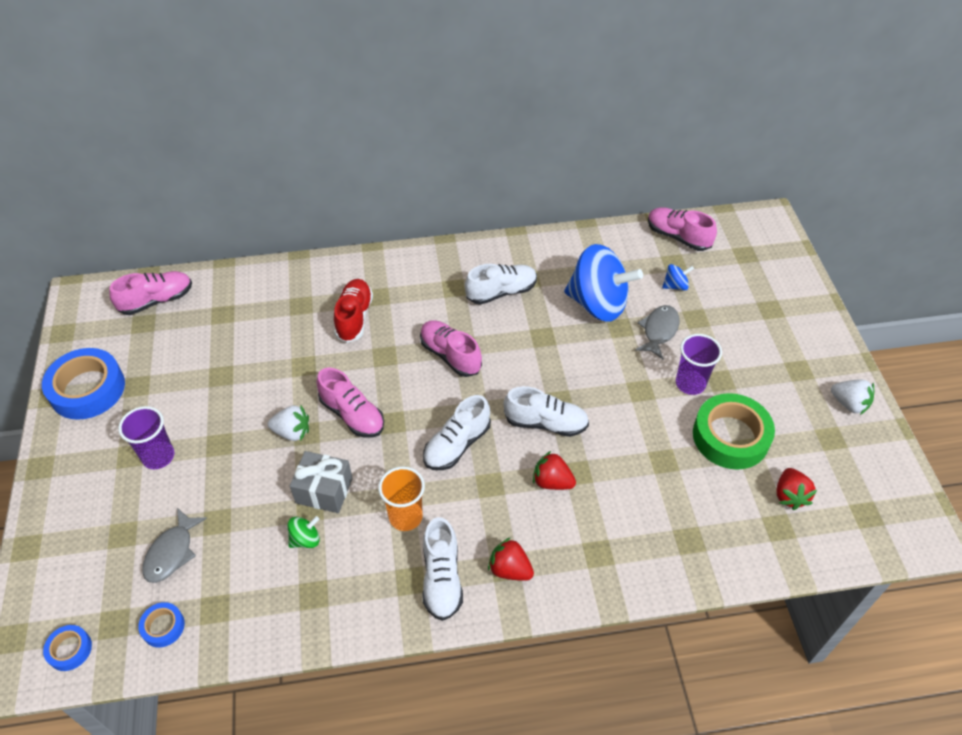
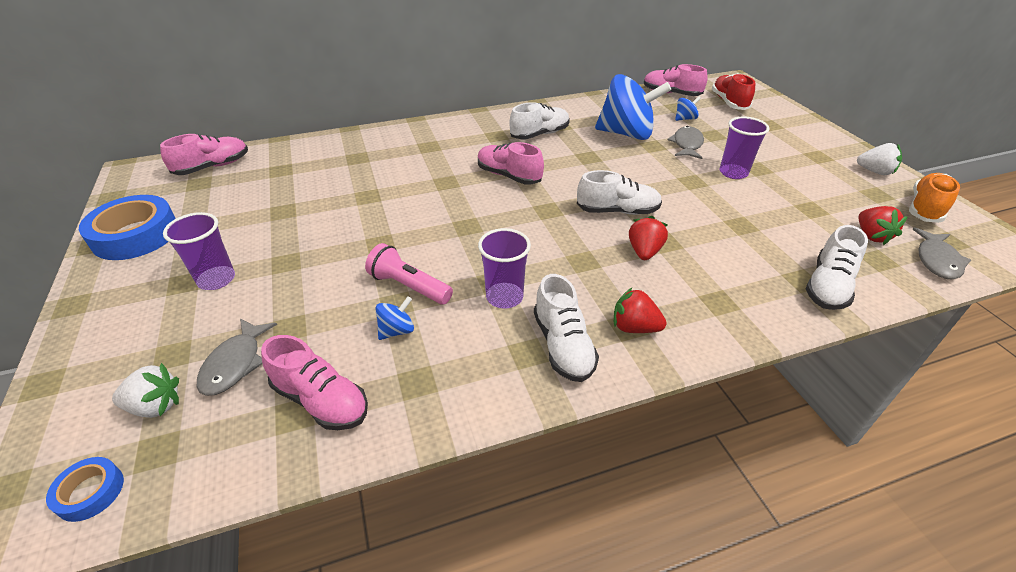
camera: 10 degrees left, 10 degrees down
(163, 627) = (226, 444): blue tape -> none
(292, 432) = (365, 244): white strawberry -> white strawberry (156, 406)
(305, 539) = (397, 330): green spinning top -> blue spinning top
(324, 491) = (409, 286): grey gift -> pink flashlight
(352, 415) = (425, 225): pink shoe -> pink shoe (321, 400)
(354, 317) = (410, 161): red shoe -> red shoe (729, 102)
(405, 517) = (504, 297): orange cup -> purple cup
(457, 445) = (538, 235): white shoe -> white shoe (828, 286)
(552, 482) = (644, 252): red strawberry -> red strawberry turned 90 degrees clockwise
(730, 436) = (790, 202): green tape -> none
(837, 537) = (937, 260): none -> grey fish
(870, 466) = (925, 208): none -> orange shoe

